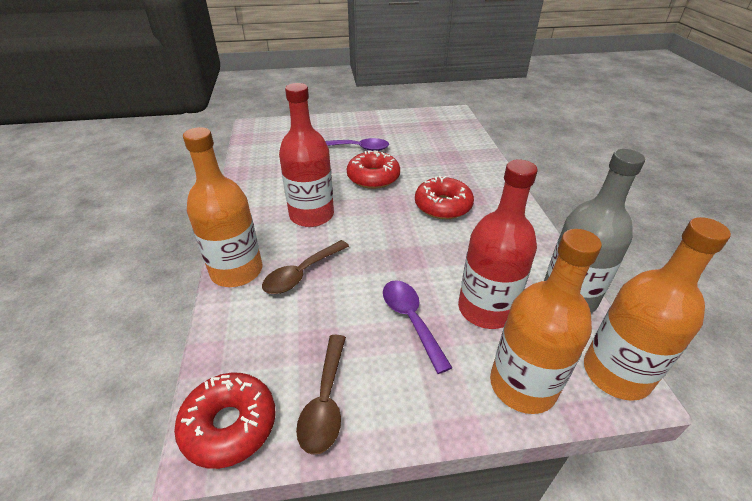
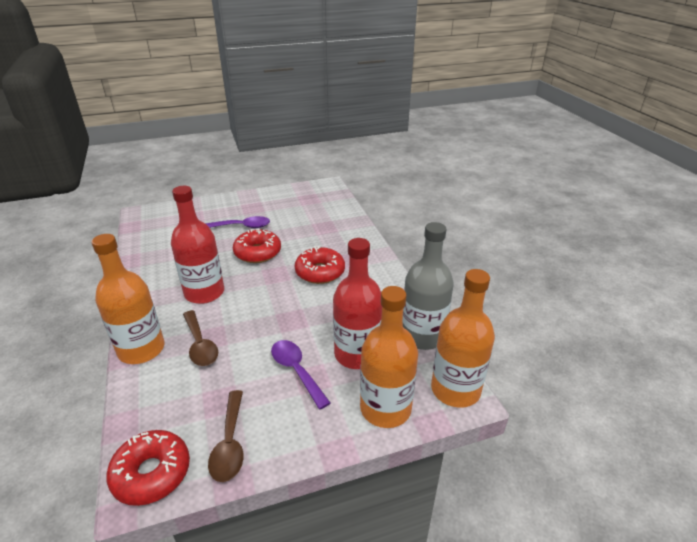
camera: 10 degrees left, 5 degrees down
(301, 274) = (200, 345): brown spoon -> brown spoon turned 60 degrees counterclockwise

